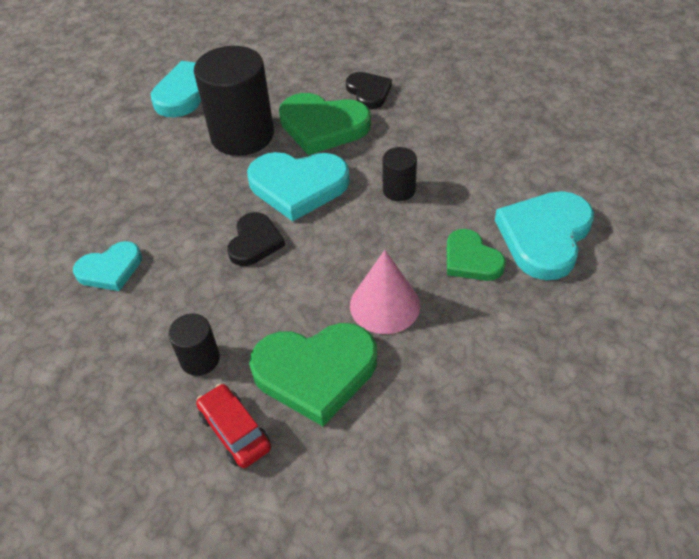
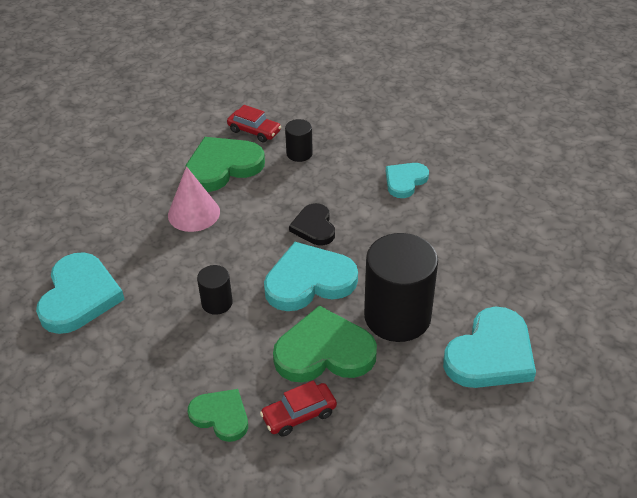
camera: 155 degrees right, 5 degrees down
(368, 92) = (299, 415): black heart -> red car
(471, 259) = (138, 261): green heart -> green heart (221, 416)

